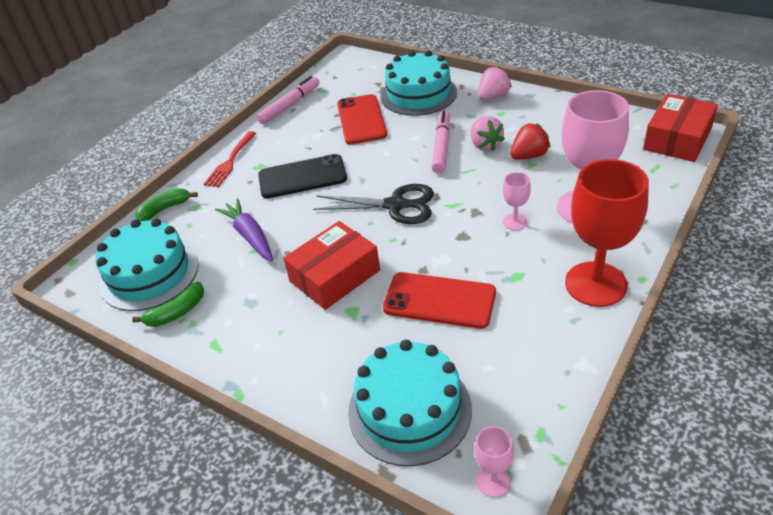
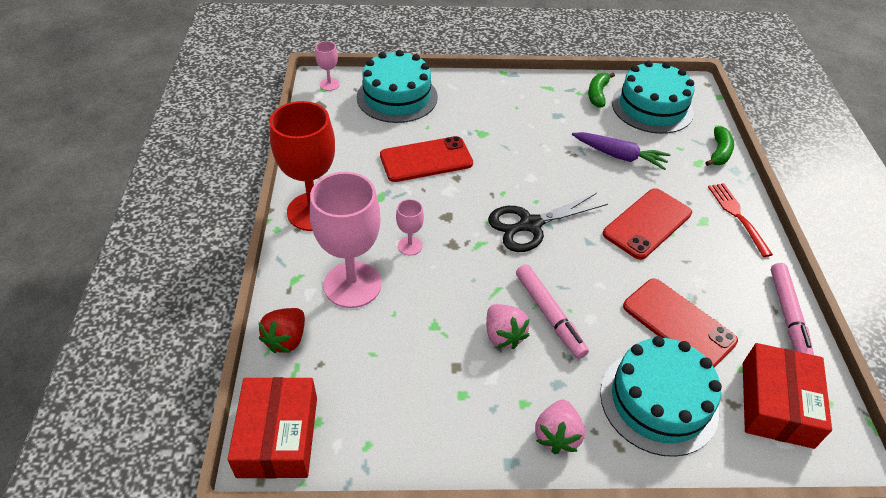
camera: 140 degrees right, 5 degrees up
(302, 177) = (647, 223): black phone -> red phone
(335, 276) = (518, 150): red box -> red box (776, 404)
(485, 145) = (503, 335): pink strawberry -> pink strawberry turned 150 degrees counterclockwise
(529, 156) = (444, 337): red strawberry -> red strawberry (286, 339)

